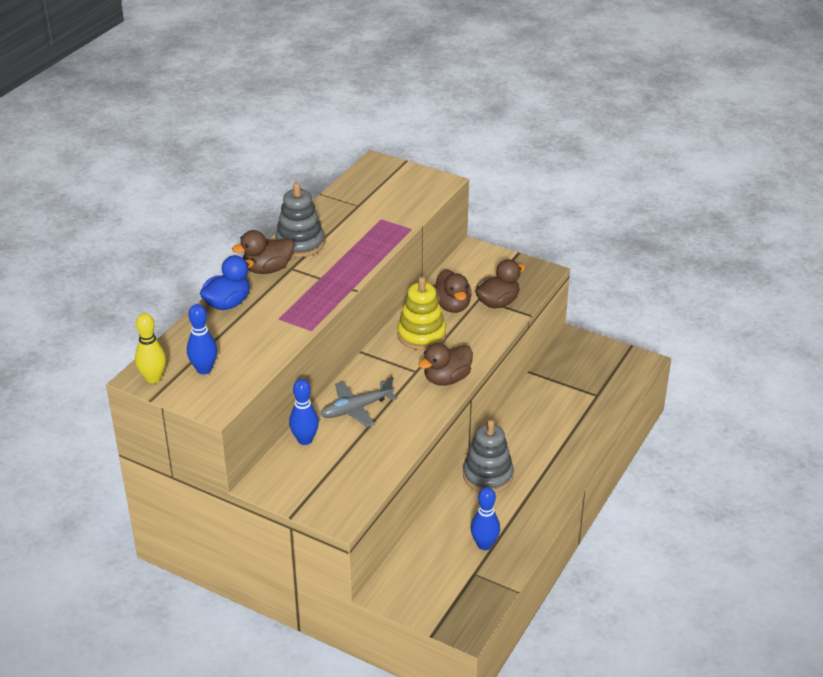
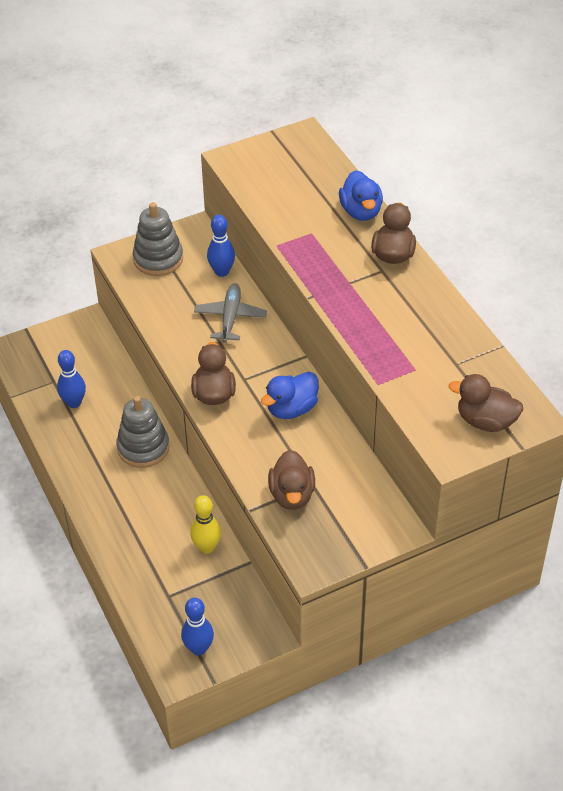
camera: 125 degrees right, 10 degrees up
(153, 378) = (296, 139): yellow bowling pin -> yellow bowling pin (207, 547)
(204, 369) = (281, 168): blue bowling pin -> blue bowling pin (198, 648)
(300, 244) = (418, 292): grey stacking toy -> grey stacking toy (158, 259)
(421, 335) = (291, 409): yellow stacking toy -> blue duck
(452, 306) = (317, 456): brown duck -> brown duck (485, 421)

